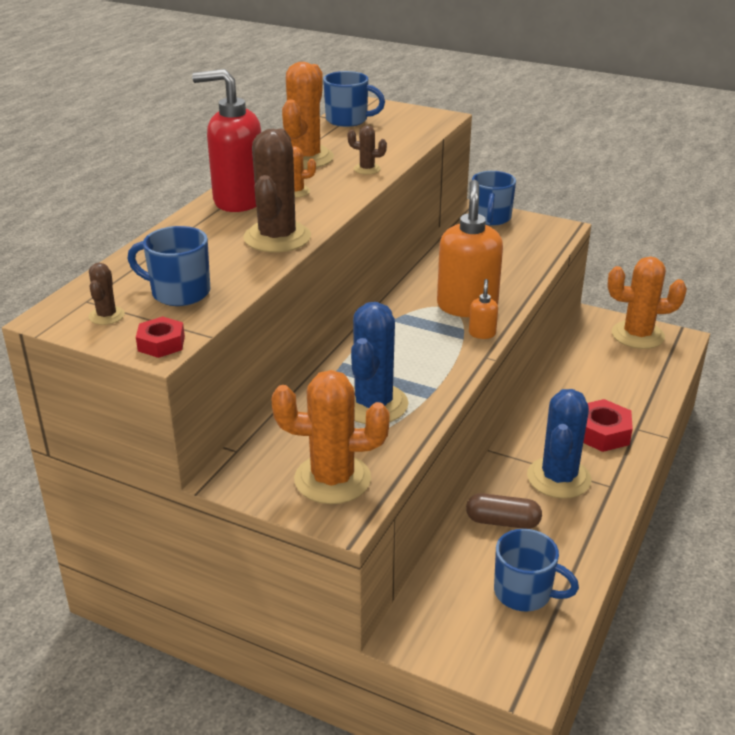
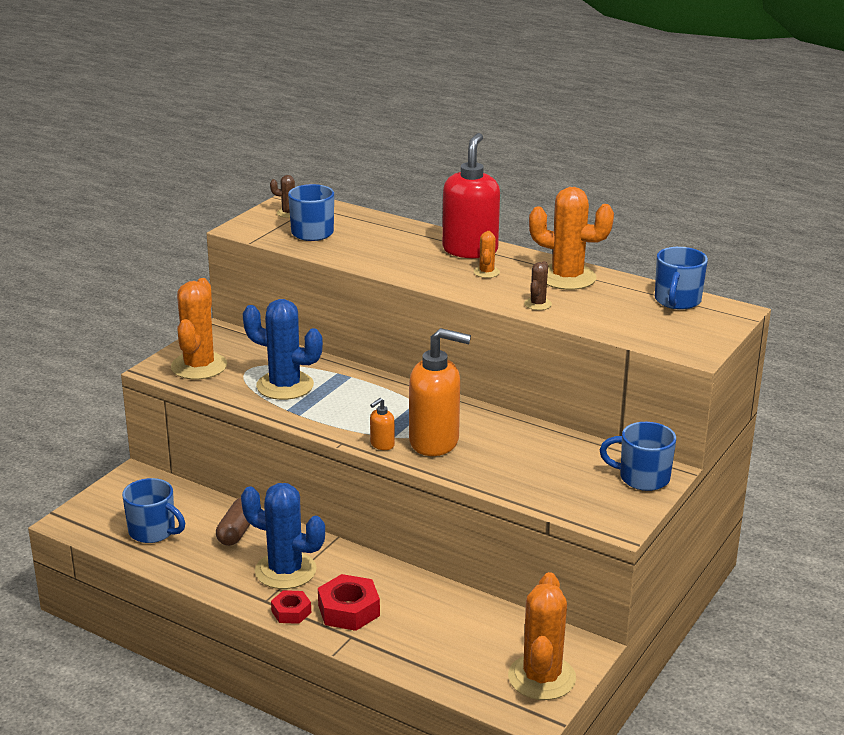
camera: 95 degrees right, 5 degrees down
(161, 343) = (245, 229): red nut -> red nut (291, 612)
(277, 237) = (394, 264): brown cactus -> none
(482, 333) = (382, 445): orange soap dispenser -> orange soap dispenser turned 120 degrees clockwise
(524, 593) = (153, 531): blue mug -> blue mug turned 90 degrees counterclockwise

